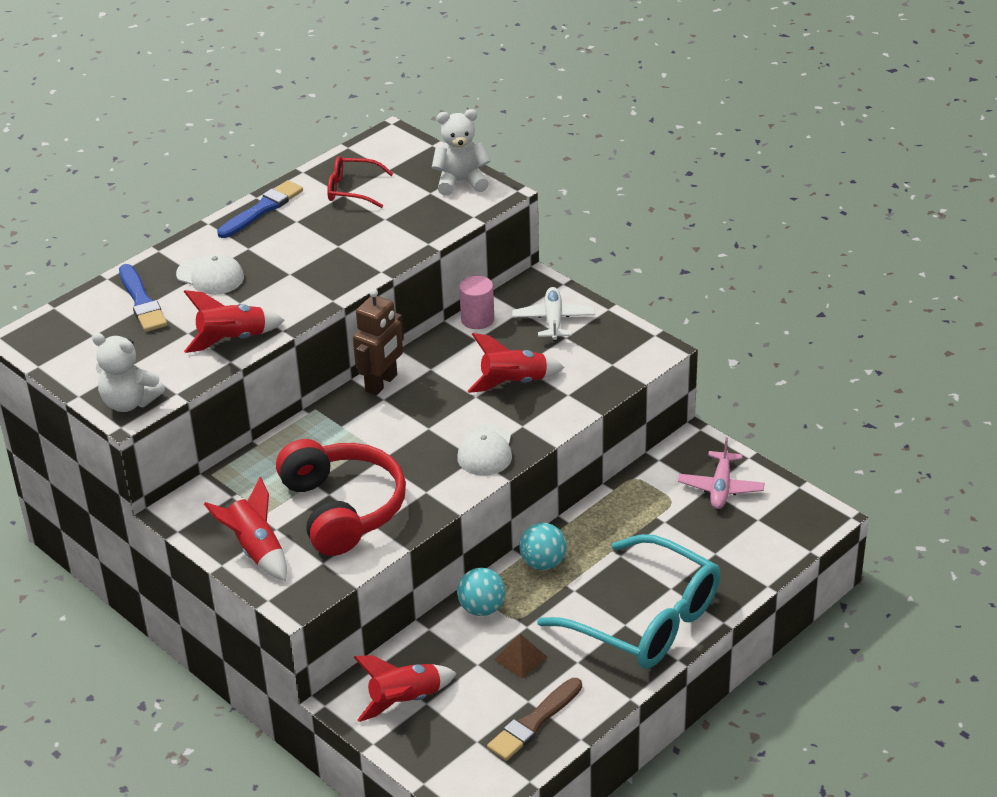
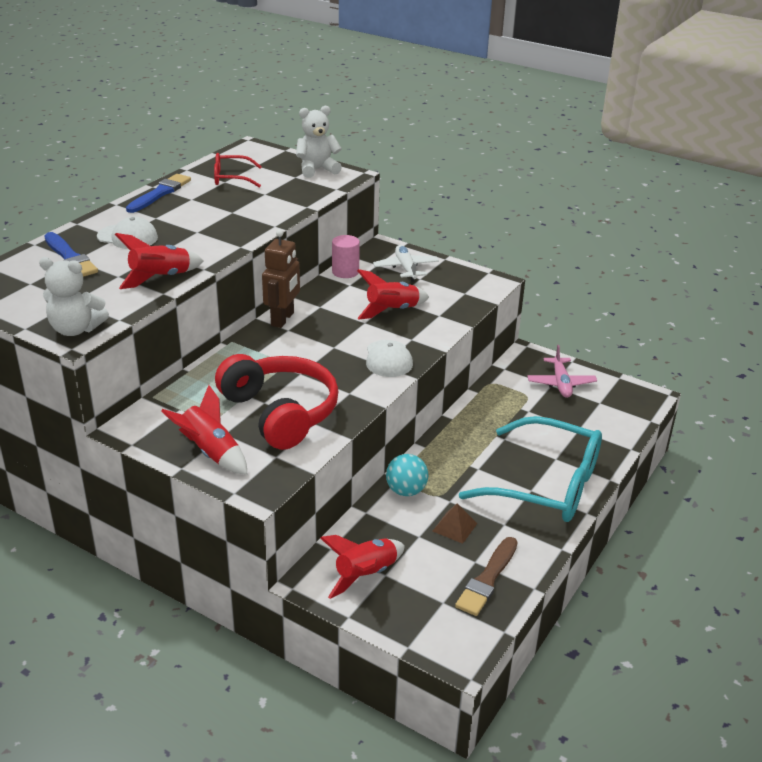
camera: 15 degrees left, 5 degrees down
(543, 563) = (444, 450): turquoise ball -> none

